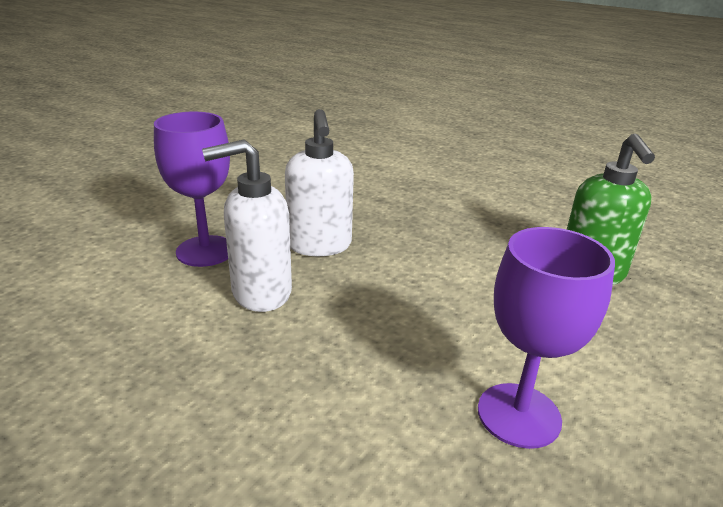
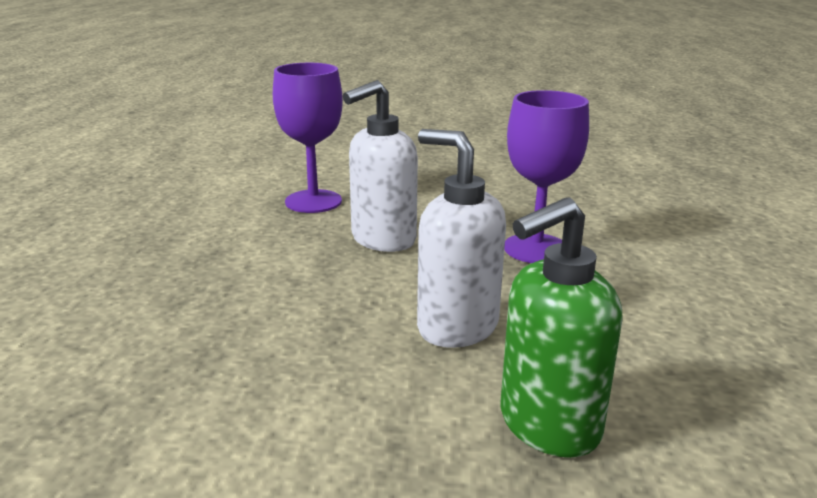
camera: 60 degrees right, 5 degrees down
(260, 293) = (272, 240): white soap dispenser -> white soap dispenser (456, 327)
(518, 415) = (177, 418): purple goblet -> purple goblet (536, 249)

